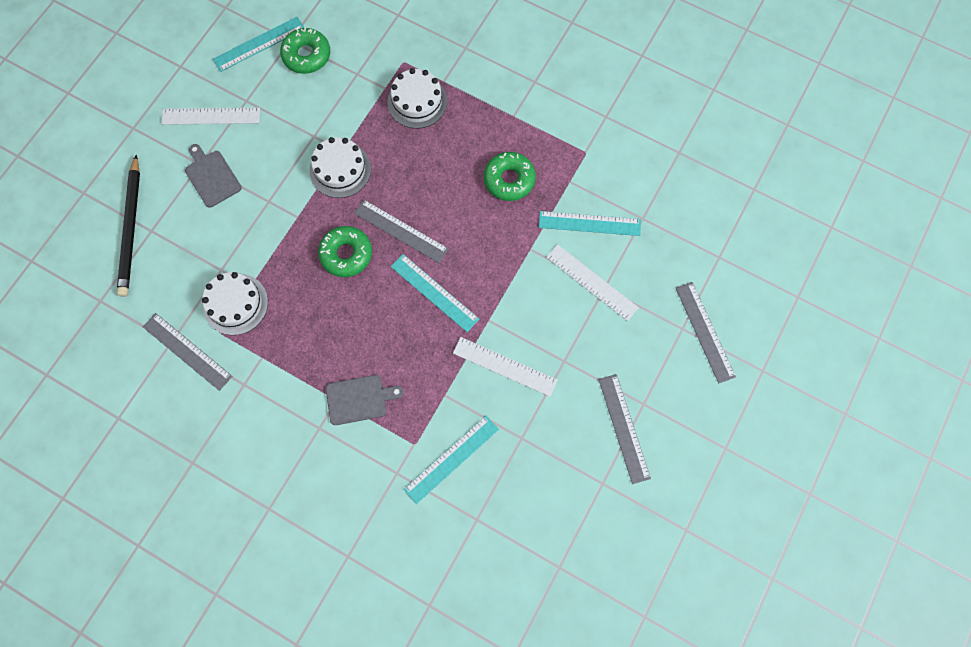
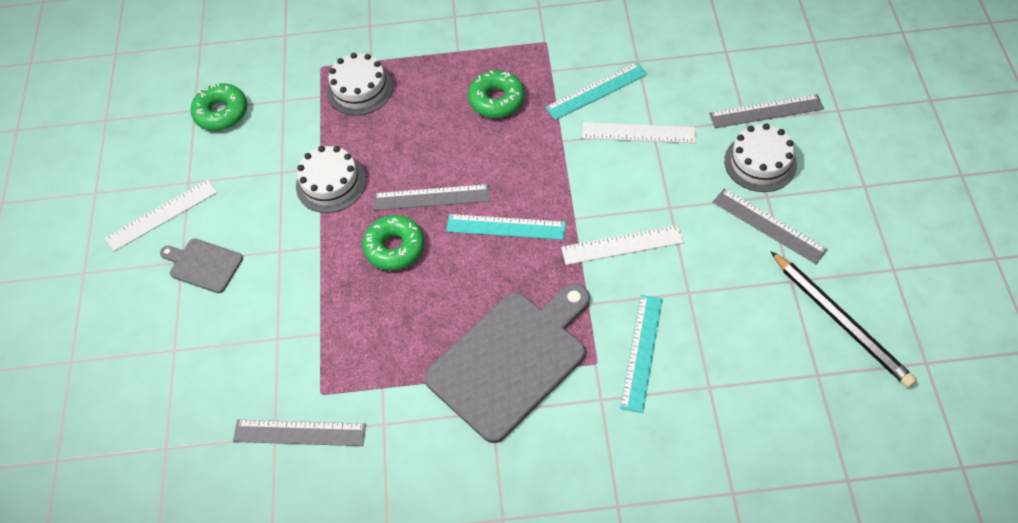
camera: 30 degrees left, 15 degrees down
(131, 228) = (151, 361): black pencil -> black pencil (841, 321)
(235, 304) = (317, 358): white cake -> white cake (760, 162)
(259, 44) = (165, 130): turquoise ruler -> none
(359, 399) = (511, 360): grey cutting board -> grey cutting board, size x2.07
(705, 332) = (766, 111): grey ruler -> grey ruler turned 45 degrees counterclockwise

